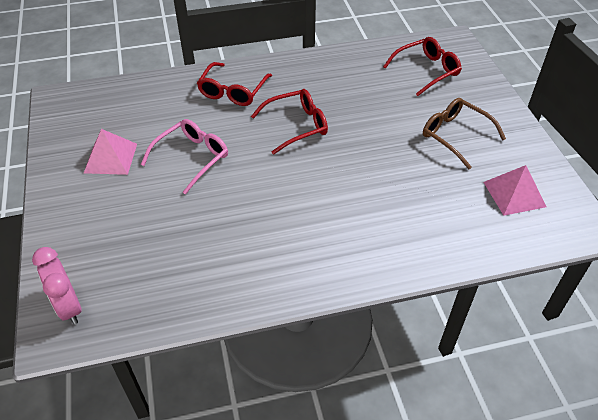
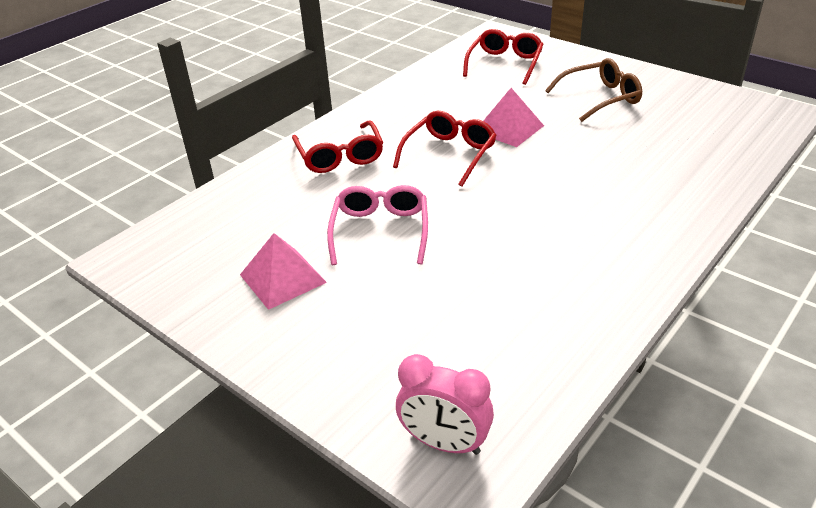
camera: 35 degrees left, 10 degrees down
(456, 136) = (600, 98): brown glasses -> brown glasses turned 150 degrees clockwise
(514, 194) = (704, 116): pink pyramid -> pink pyramid (509, 128)

